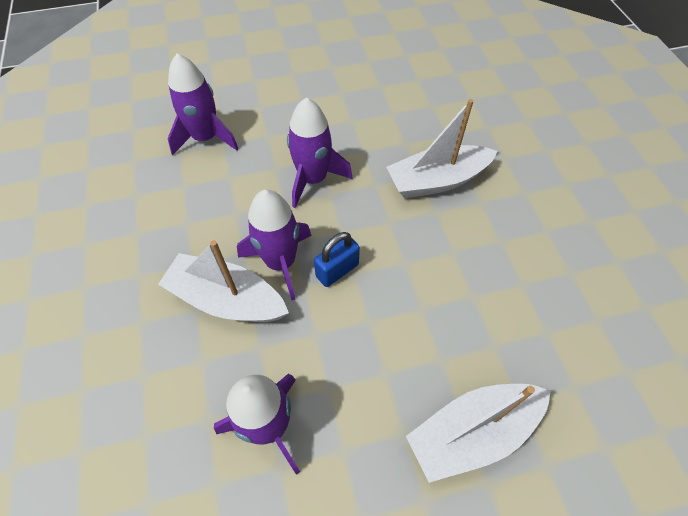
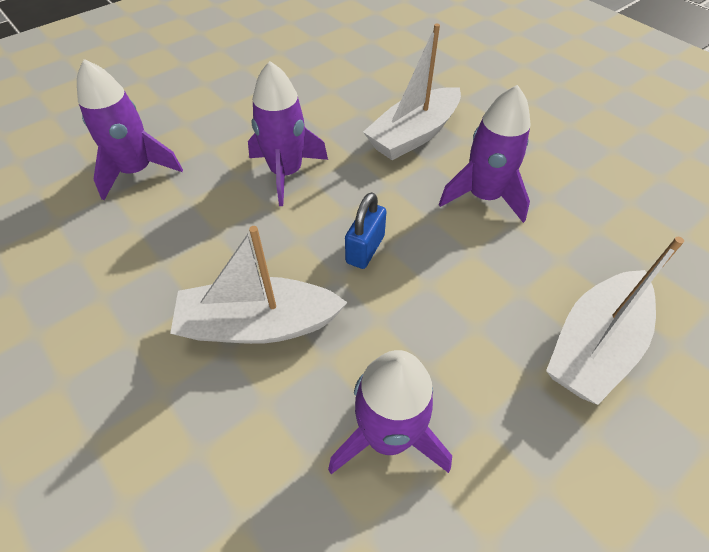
camera: 25 degrees left, 5 degrees down
(280, 262) = (298, 264): purple rocket -> purple rocket (483, 196)

